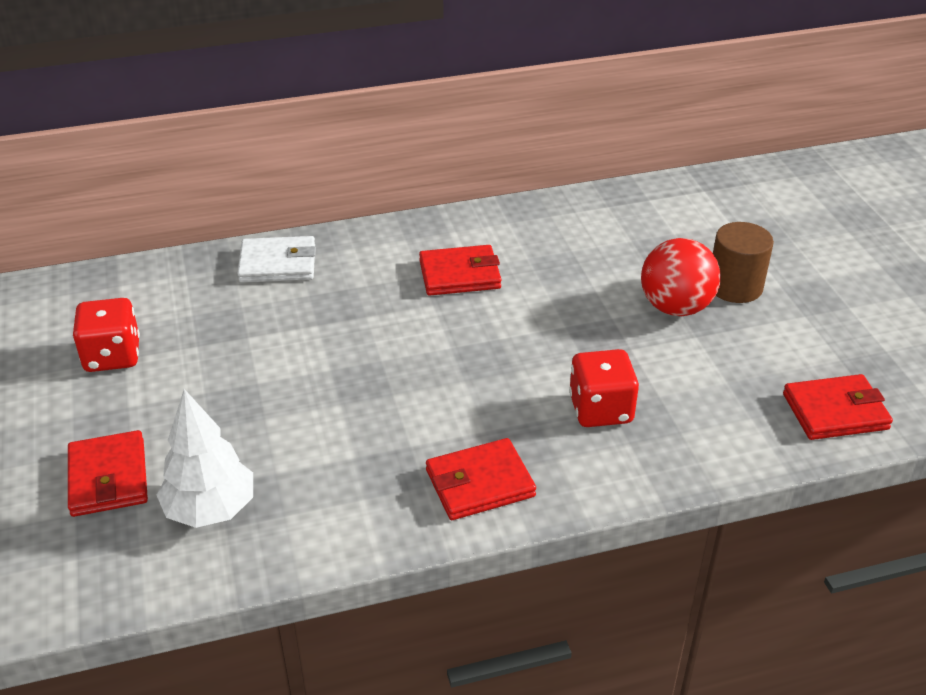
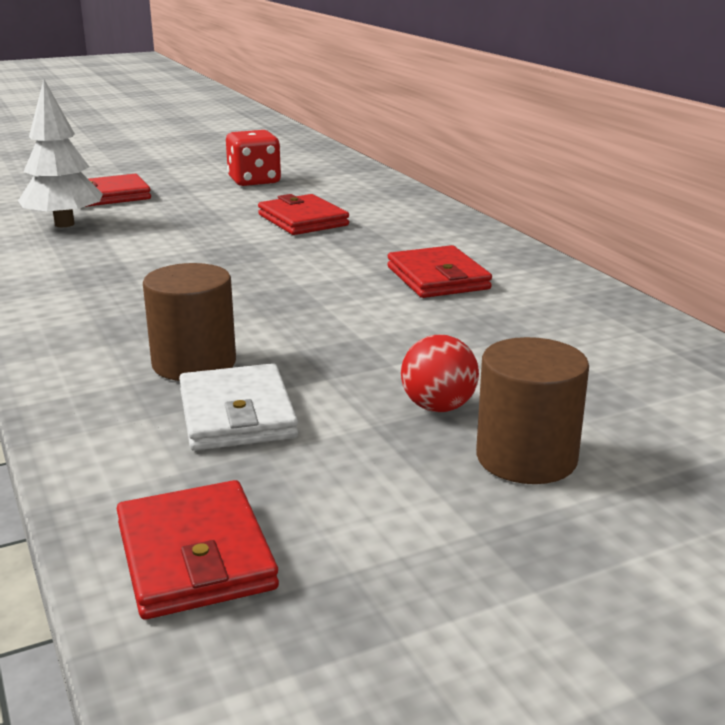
camera: 80 degrees right, 15 degrees down
(278, 264) = (409, 210): white wallet -> white wallet (237, 414)
(480, 483) = (73, 310): red wallet -> red wallet (302, 220)
(600, 409) = (194, 363): red dice -> brown cylinder
(675, 307) = (438, 407): red ball -> red ball, size x0.61

